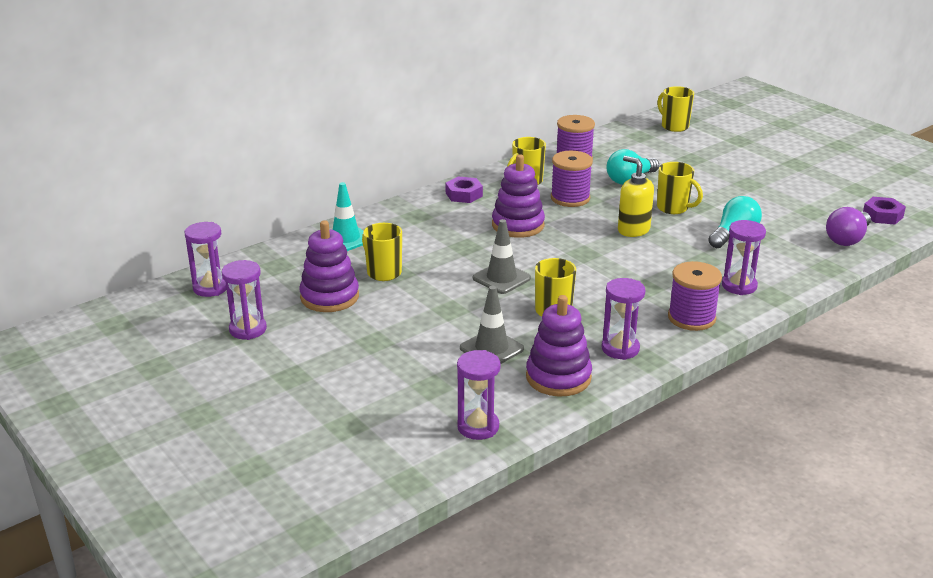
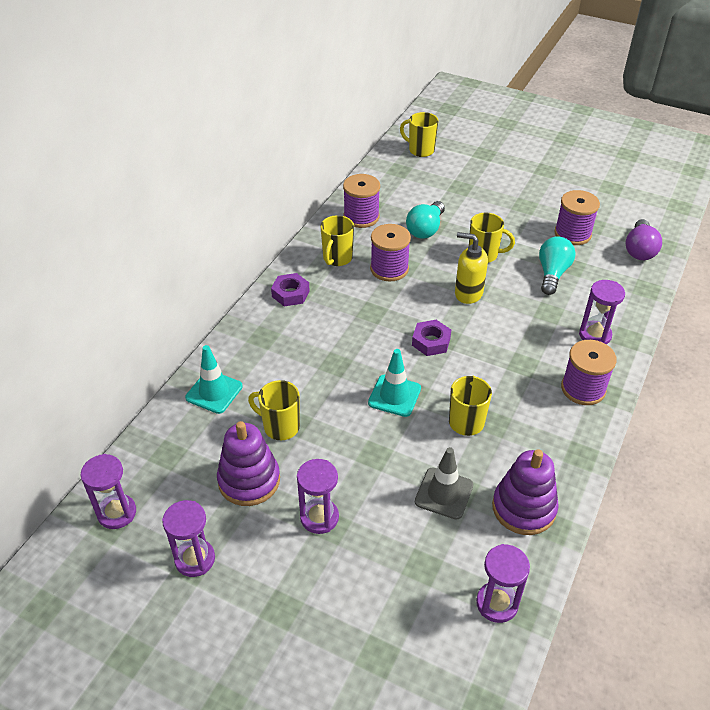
camera: 25 degrees left, 15 degrees up
(501, 278) = (394, 396): grey traffic cone -> turquoise traffic cone
(518, 225) = (365, 319): purple stacking toy -> none
(620, 349) = (551, 450): purple hourglass -> purple hourglass (319, 517)
(782, 213) = (572, 234): none -> purple spool
(882, 215) = (647, 213): purple nut -> purple nut (431, 342)

